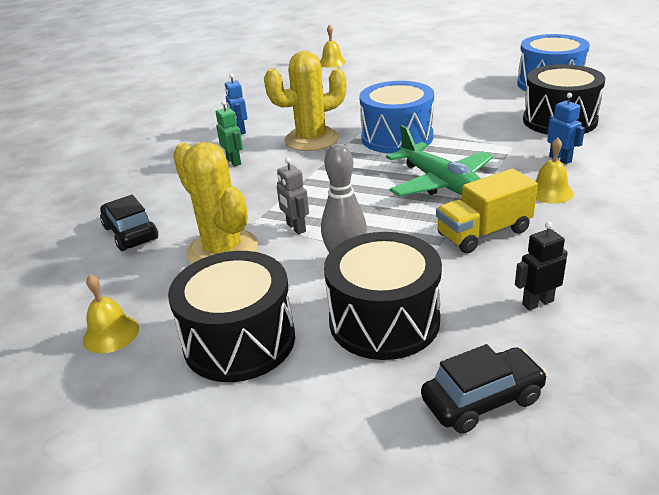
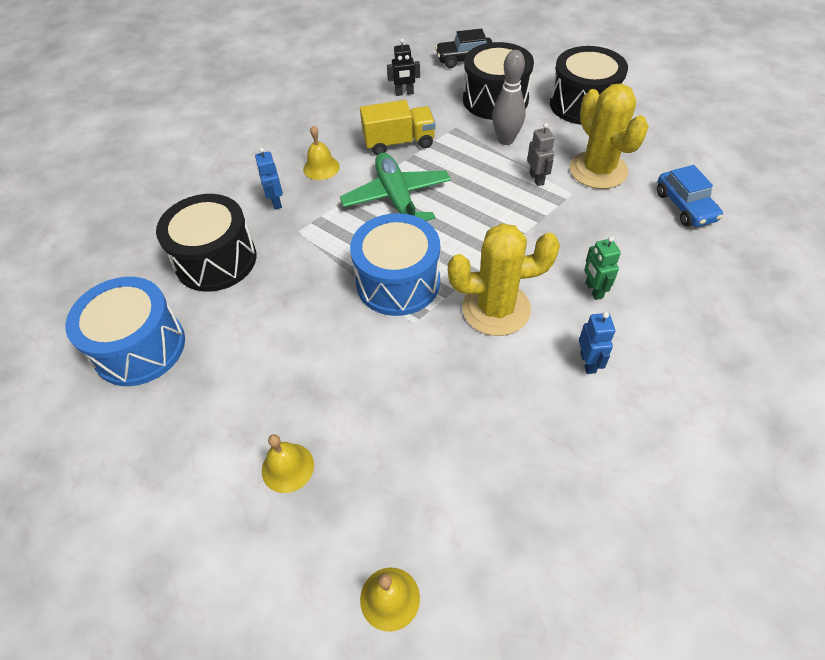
camera: 165 degrees left, 20 degrees up
(111, 334) = (667, 122): yellow bell -> yellow bell (287, 467)
(130, 233) = (685, 206): black car -> blue car

